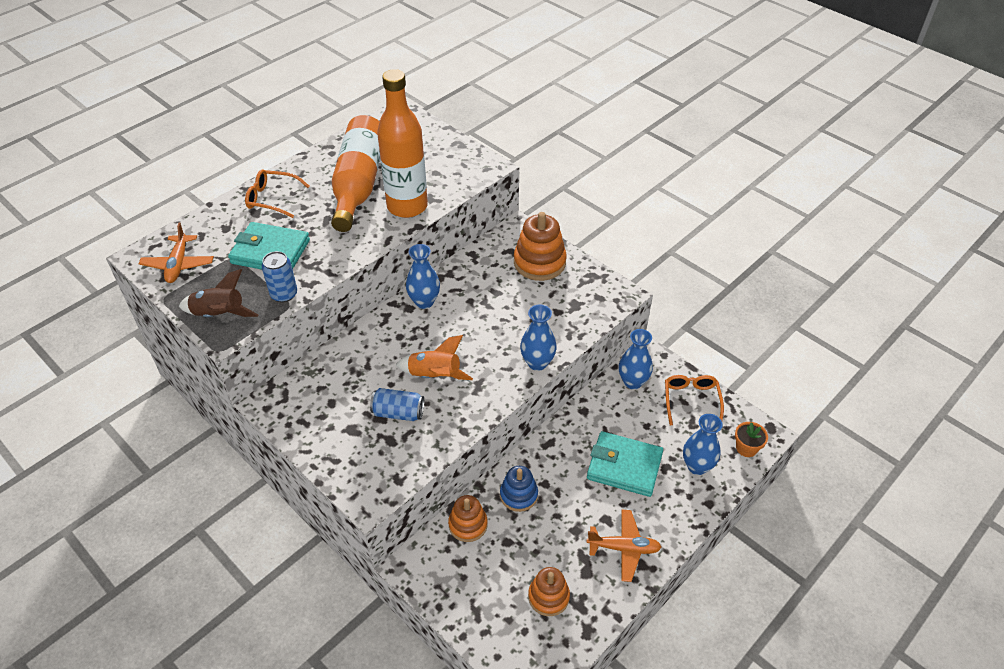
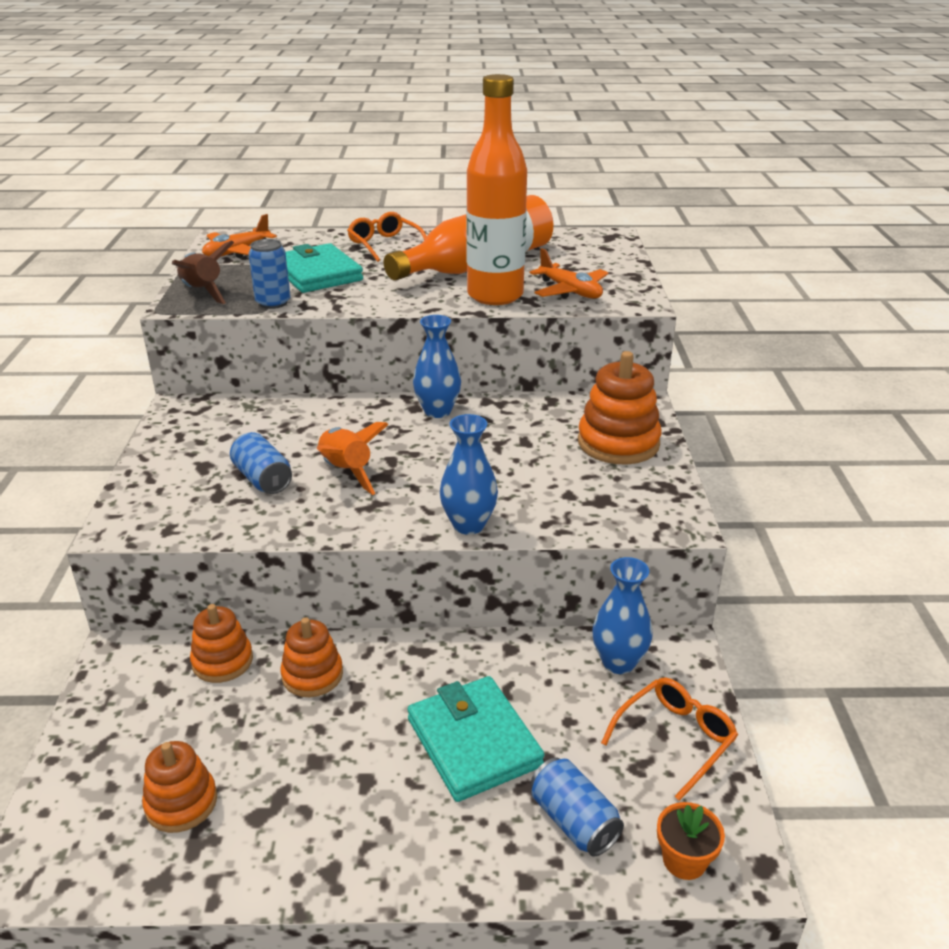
camera: 45 degrees right, 15 degrees down
(518, 495) = (312, 675): blue stacking toy -> orange stacking toy
(624, 548) = (337, 831): orange plane -> orange plane (570, 291)
(697, 466) = (573, 821): blue vase -> blue can

